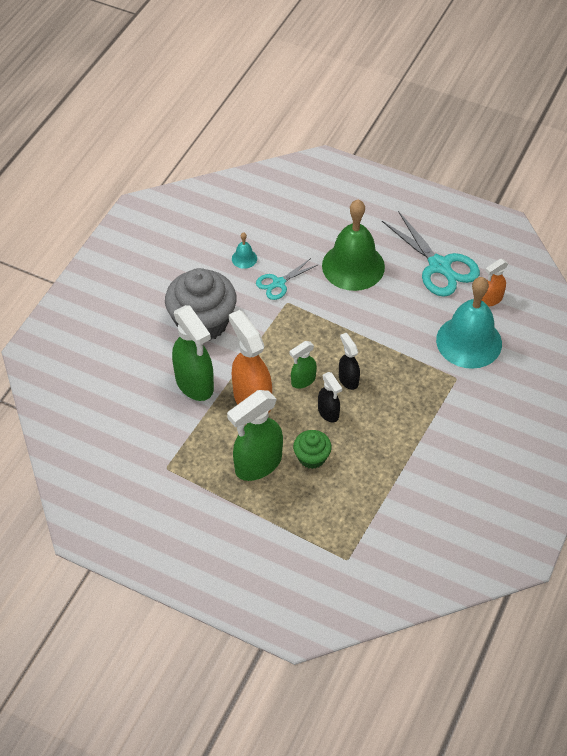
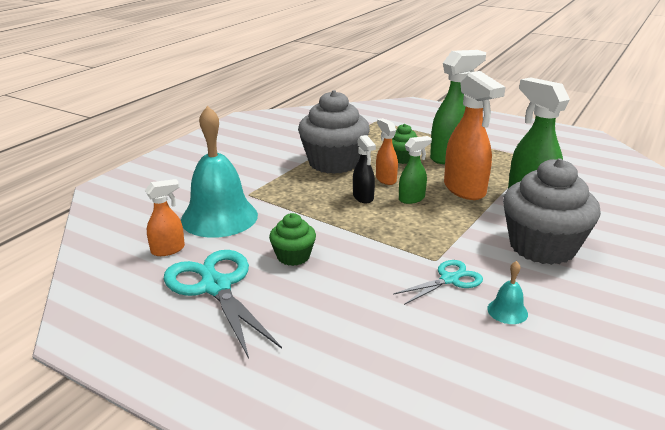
camera: 175 degrees left, 25 degrees down
(328, 413) = (385, 179): black spray bottle -> orange spray bottle
(353, 266) = (341, 293): green bell -> none
(385, 442) = (333, 163): none -> grey cupcake
(394, 298) = (293, 256): none -> green cupcake

